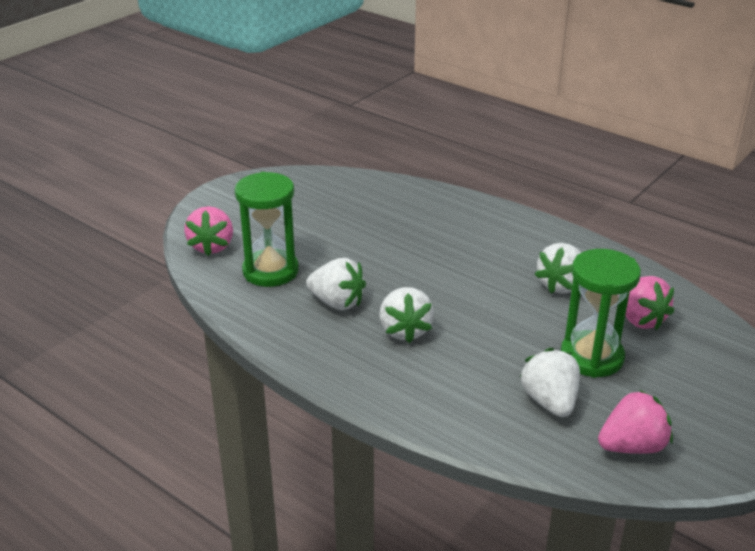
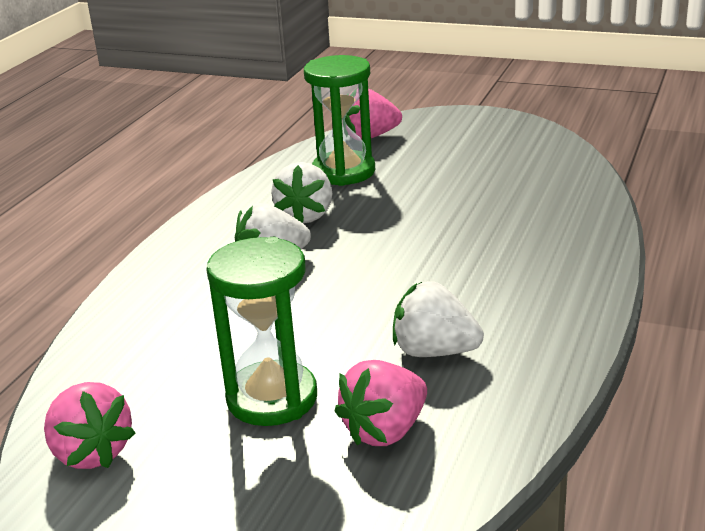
camera: 75 degrees right, 5 degrees down
(550, 402) = (167, 378): white strawberry -> none

